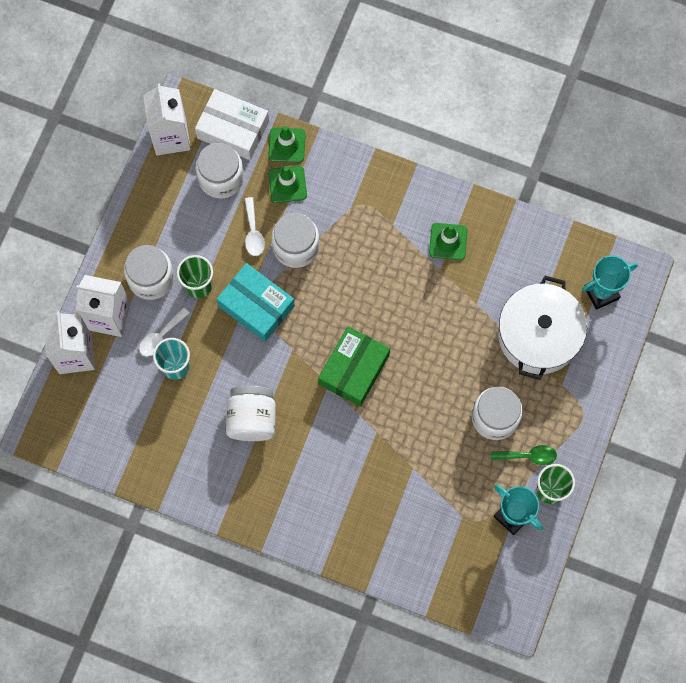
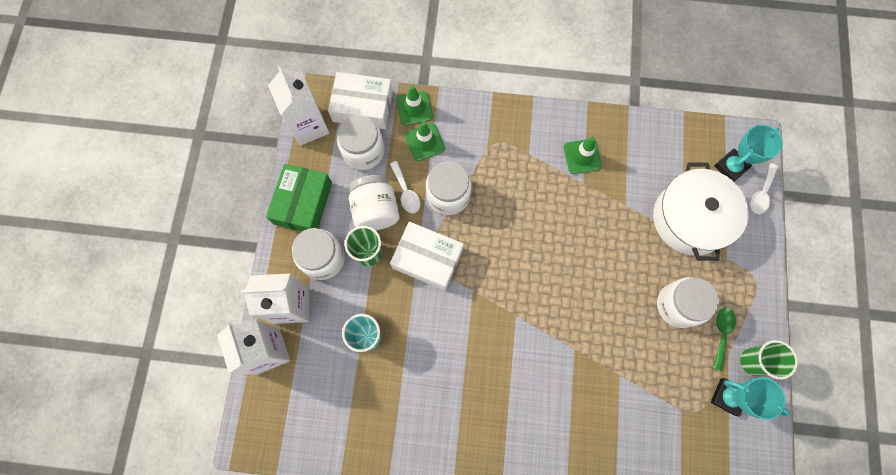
camera: 15 degrees left, 0 degrees up
(161, 336) = (346, 311): white spoon -> white spoon (761, 193)
(252, 419) = (454, 368): white jar -> white jar (376, 210)
(256, 306) = (427, 259): turquoise box -> white box
(354, 369) = (535, 295): green box -> green box (303, 203)
(528, 456) = (721, 334): green spoon -> green spoon turned 60 degrees counterclockwise

